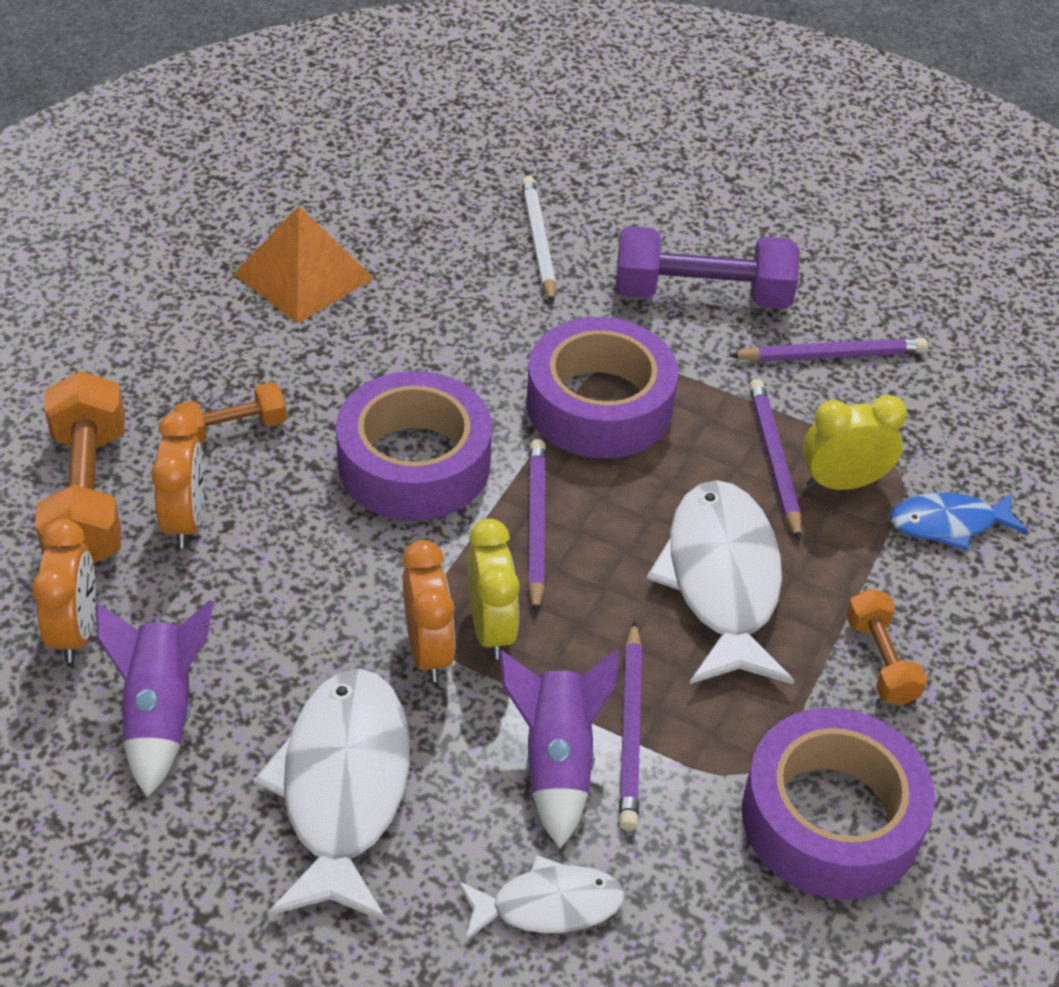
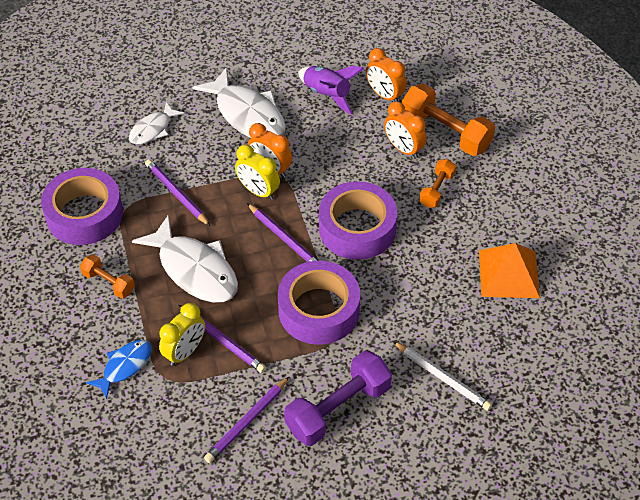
camera: 140 degrees right, 5 degrees up
(556, 761) = (191, 168): purple rocket -> none

